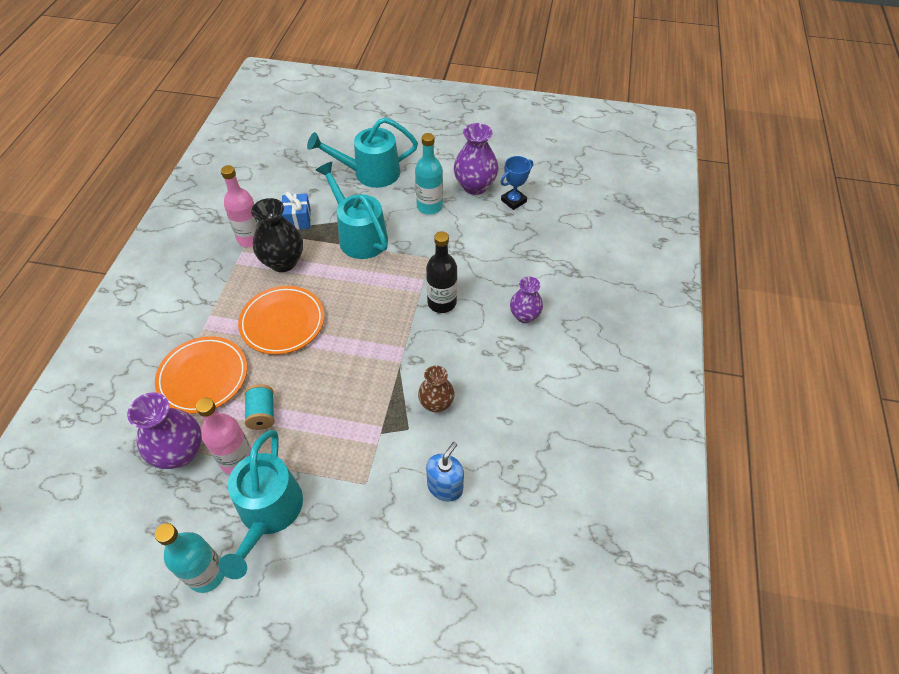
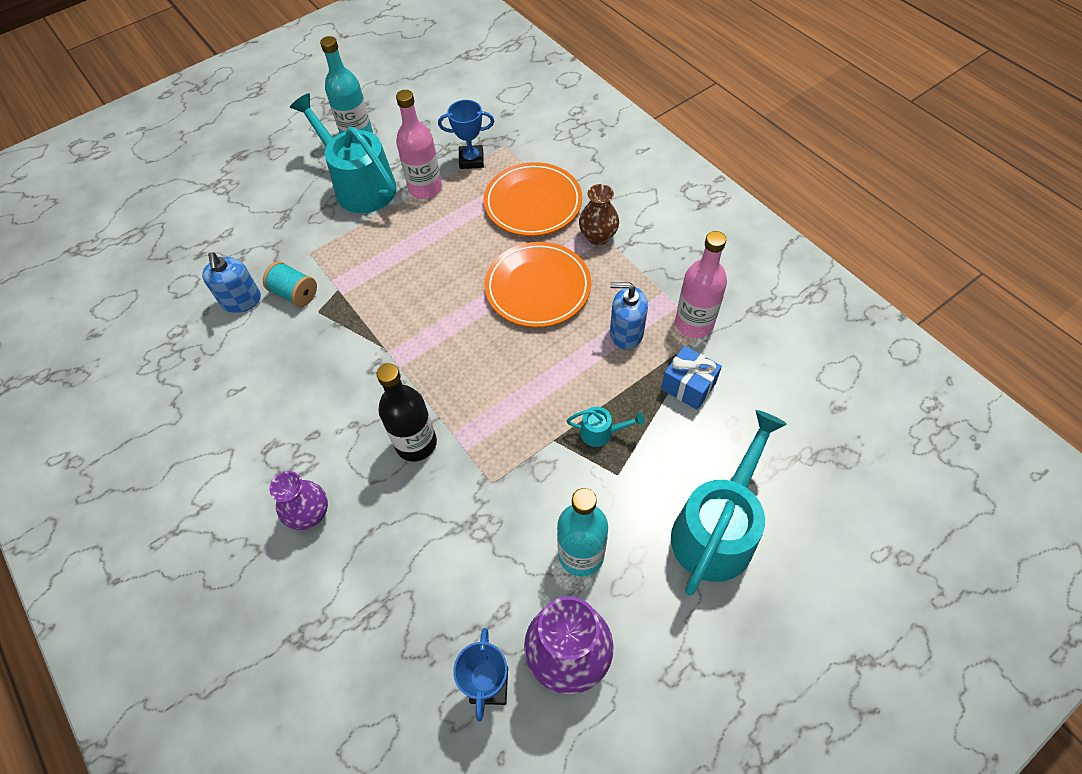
camera: 135 degrees right, 5 degrees up
(180, 452) = (471, 160): purple vase -> blue trophy
(262, 413) = (450, 223): turquoise spool -> turquoise spool (295, 293)
(283, 262) = (626, 333): black vase -> blue soap dispenser
(359, 235) = (601, 432): turquoise watering can -> turquoise watering can, size x0.43
(436, 403) = (314, 349): brown vase -> brown vase (598, 236)

